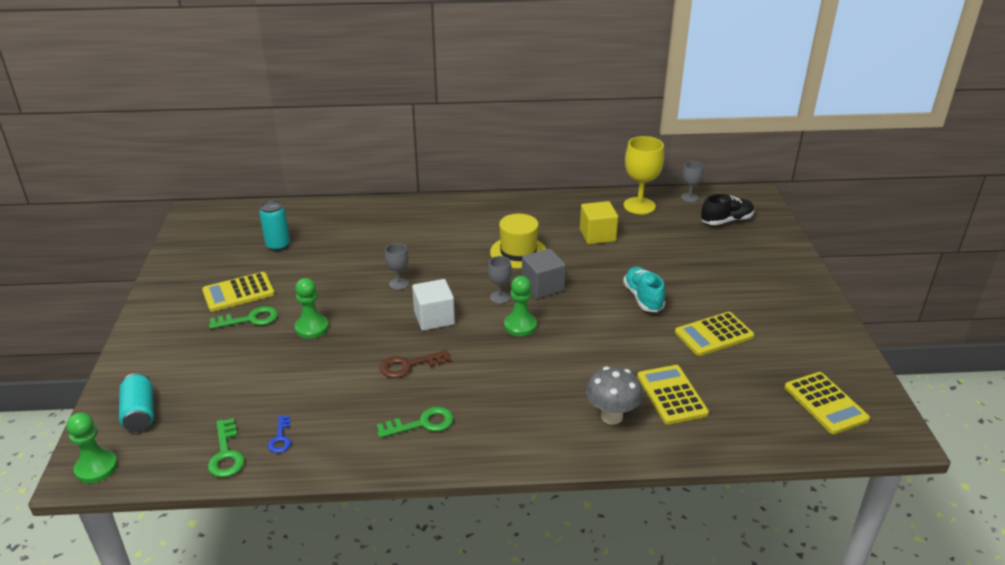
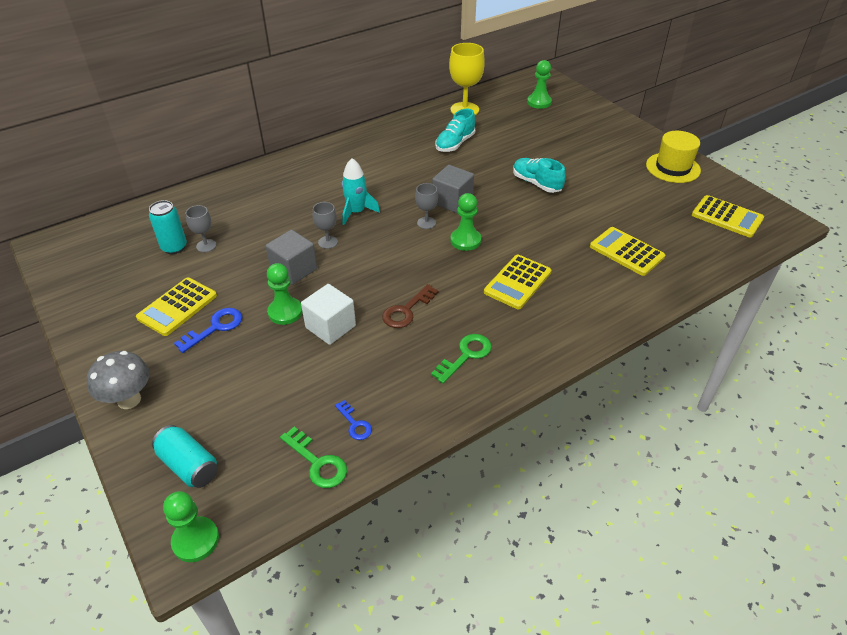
camera: 30 degrees left, 10 degrees up
(250, 319) = (215, 327): green key -> blue key
(350, 296) = (294, 270): none -> grey cube
(434, 318) = (388, 261): white cube -> white cube (330, 327)
(447, 267) = (356, 212): none -> turquoise rocket
(518, 252) = (405, 179): yellow hat -> yellow hat (673, 168)
(597, 235) = (455, 144): yellow cube -> turquoise shoe
(611, 416) = (601, 286): grey mushroom -> grey mushroom (129, 400)
(689, 198) = (495, 92): grey goblet -> grey goblet (206, 246)
(714, 334) = (612, 194): yellow calculator -> yellow calculator (517, 282)
(726, 221) = (539, 102): black shoe -> green pawn

